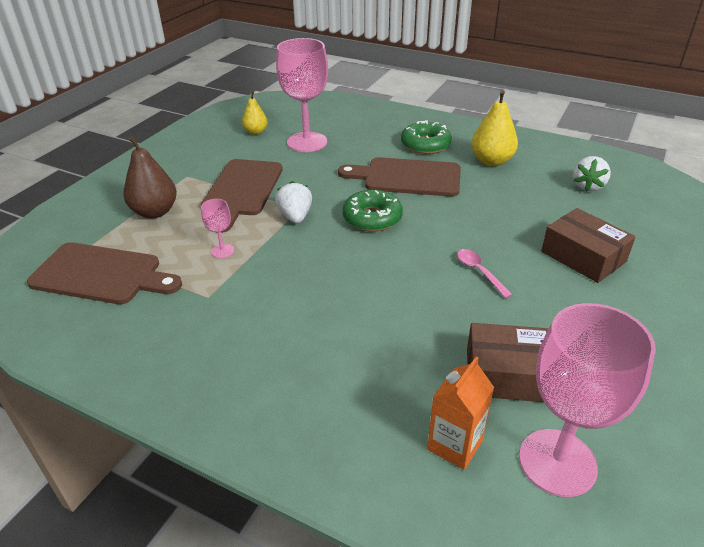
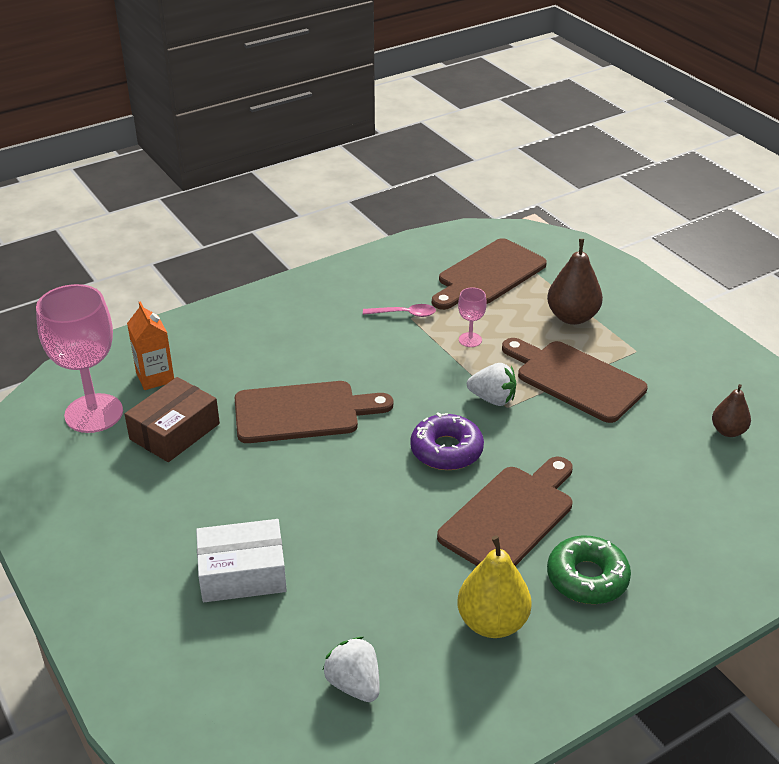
camera: 120 degrees right, 0 degrees up
(256, 132) = (728, 431): yellow pear -> brown pear
(307, 142) = (668, 466): pink goblet -> none
(372, 218) = (446, 450): green donut -> purple donut
(400, 304) = (303, 412): none -> brown cutting board
(479, 272) = (295, 481): pink spoon -> pink spoon (404, 314)
(583, 256) = (242, 573): brown box -> white box

